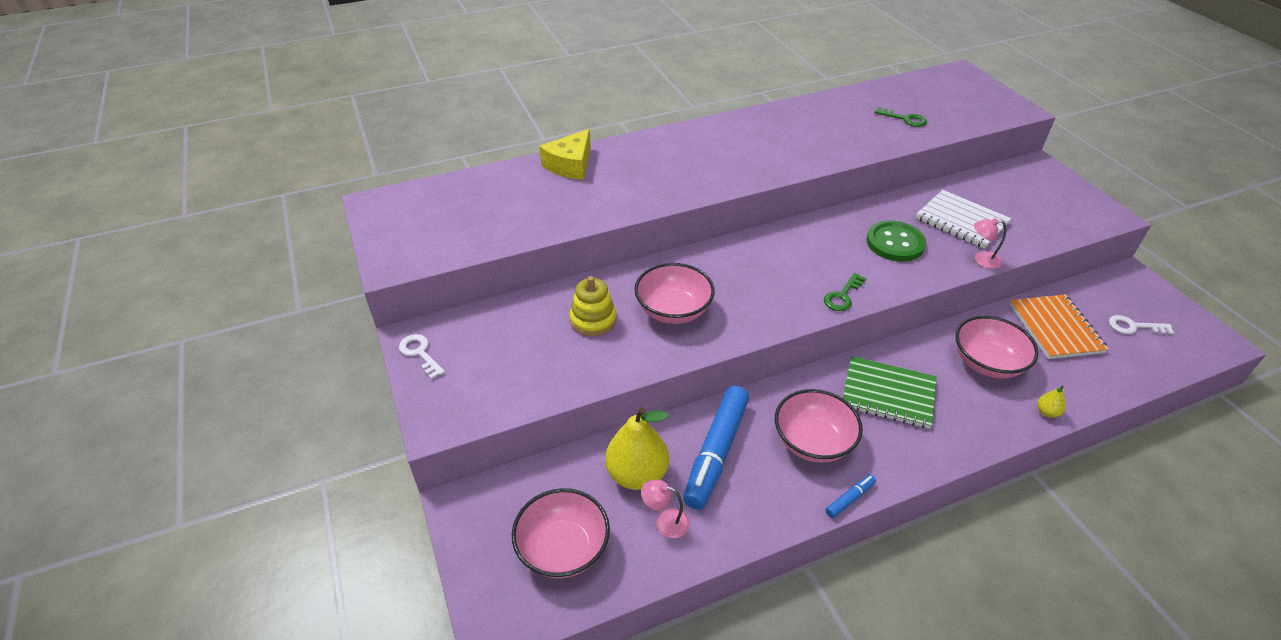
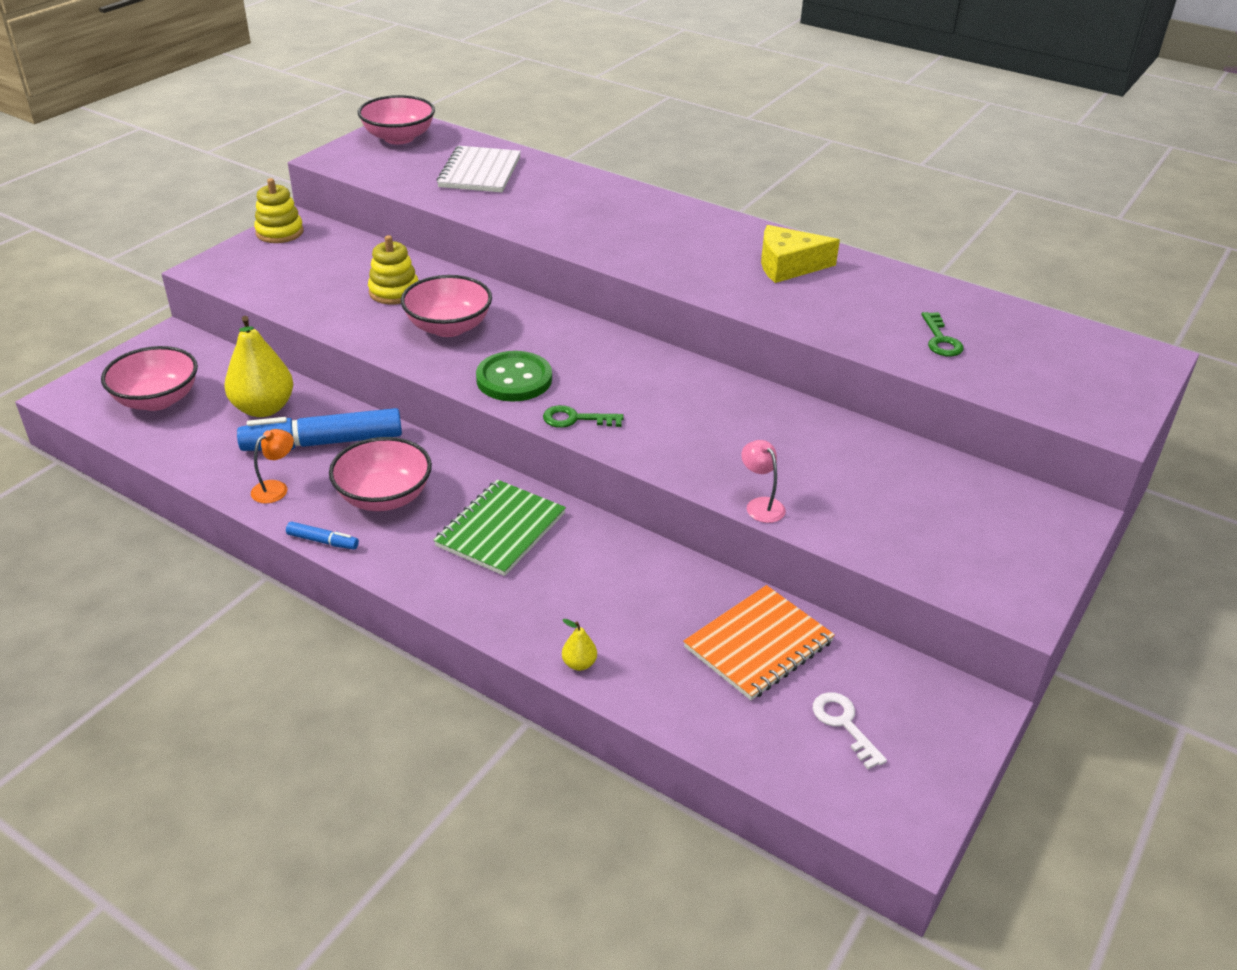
camera: 55 degrees right, 5 degrees down
(420, 353) = (279, 232): white key -> yellow stacking toy
(570, 165) = (565, 179): yellow cheese -> yellow cheese (788, 266)
(665, 521) = (219, 441): pink lamp -> none
(761, 505) = (276, 488): none -> orange lamp
(888, 394) = (501, 530): green notebook -> green notebook turned 45 degrees clockwise
(895, 243) = (719, 432): green button -> green button (514, 379)
(961, 221) = (831, 472): white notebook -> white notebook (480, 172)
(987, 363) = (626, 595): pink bowl -> pink bowl (399, 138)

